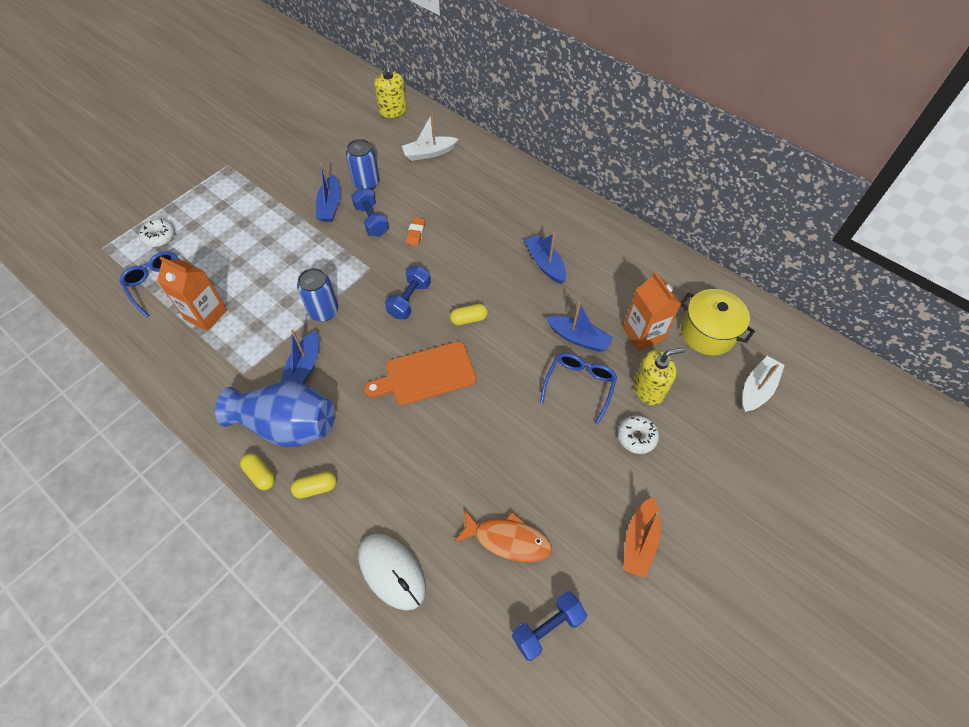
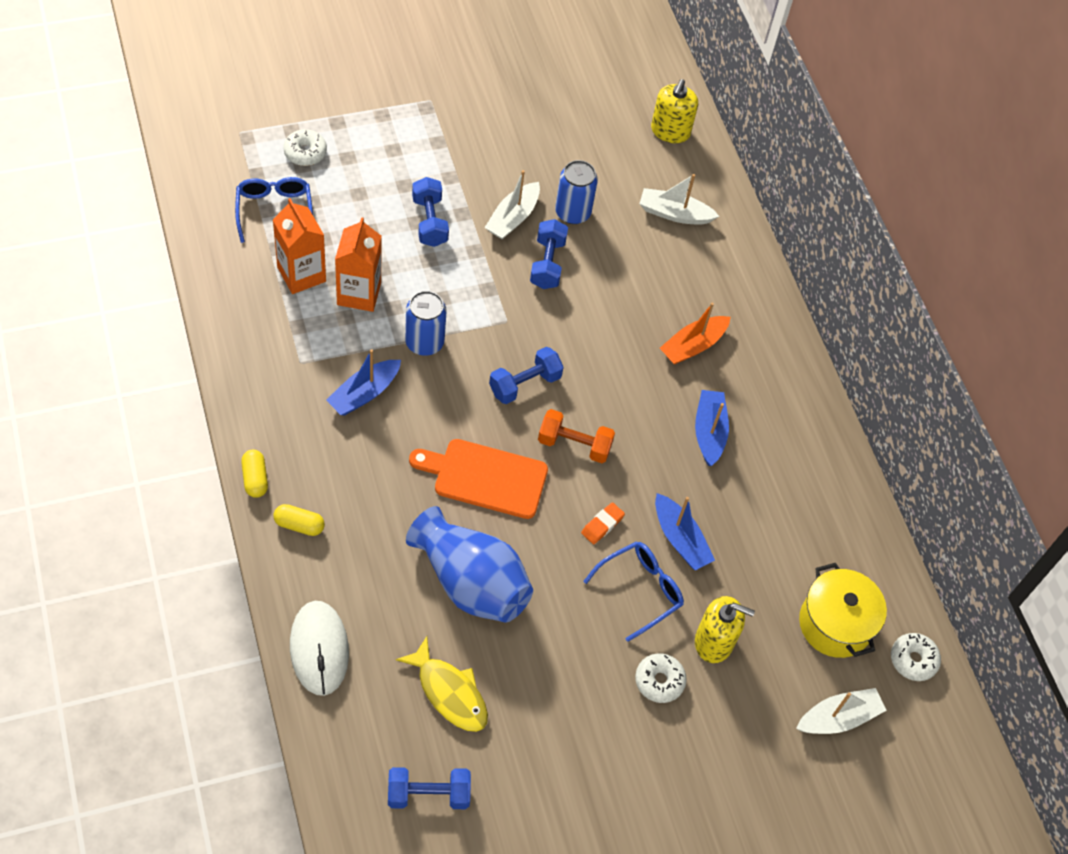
camera: 25 degrees right, 0 degrees up
(276, 235) = (429, 222): none -> blue dumbbell
(287, 425) = (310, 445): blue vase -> blue vase (471, 582)
(330, 205) = (513, 218): blue boat -> white boat
(416, 233) = (586, 308): orange eraser -> orange eraser (602, 525)
(469, 319) = (574, 445): yellow capsule -> orange dumbbell
(507, 539) = (449, 692): orange fish -> yellow fish
(639, 541) = (579, 780): orange boat -> orange boat (693, 346)
(643, 334) = (758, 579): orange carton -> orange carton (359, 293)
(767, 326) = (913, 660): none -> white donut

